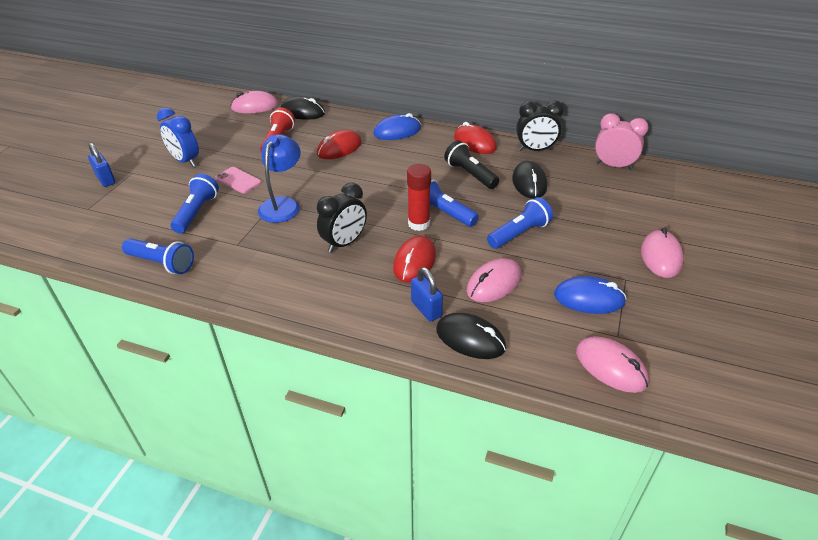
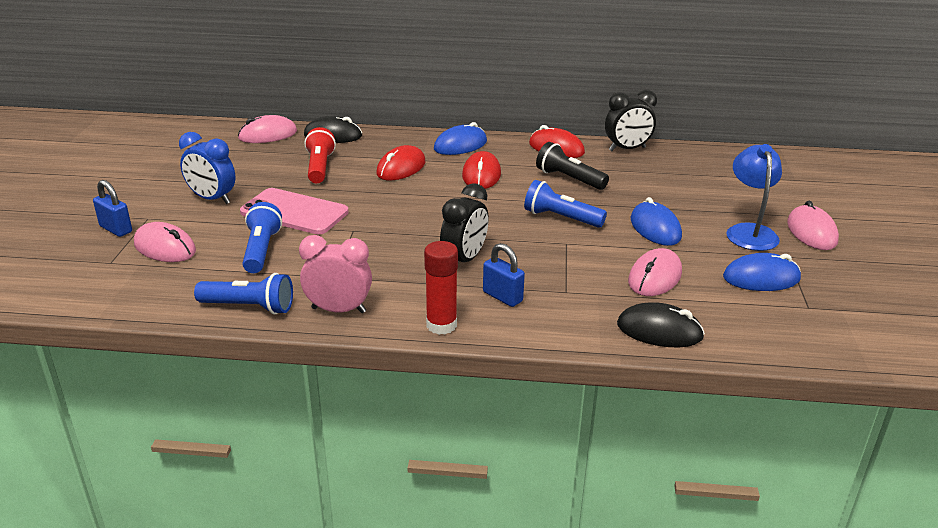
camera: 15 degrees left, 10 degrees down
(238, 180) = (294, 212): pink phone -> pink phone, size x1.75
(283, 204) = (366, 230): blue lamp -> blue lamp (749, 232)
(414, 262) = (556, 268): red mouse -> red mouse (481, 175)
(419, 224) = (539, 232): red glue stick -> red glue stick (441, 325)
(426, 309) = (595, 310): blue padlock -> blue padlock (502, 297)
(519, 233) = (655, 228): blue flashlight -> blue mouse
(529, 183) = (638, 180): black mouse -> none
(610, 367) = (817, 335): pink mouse -> pink mouse (165, 248)
(613, 166) = (718, 156): pink clock -> pink clock (339, 310)

